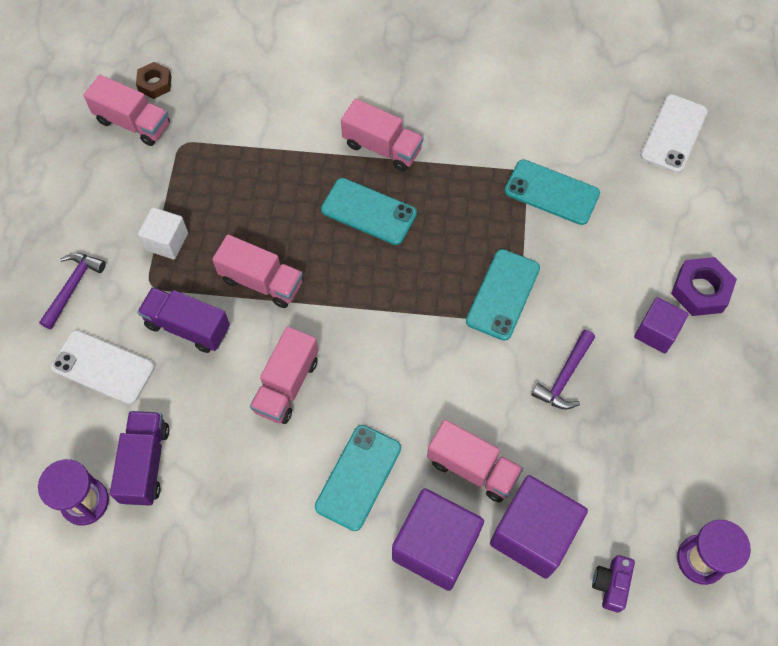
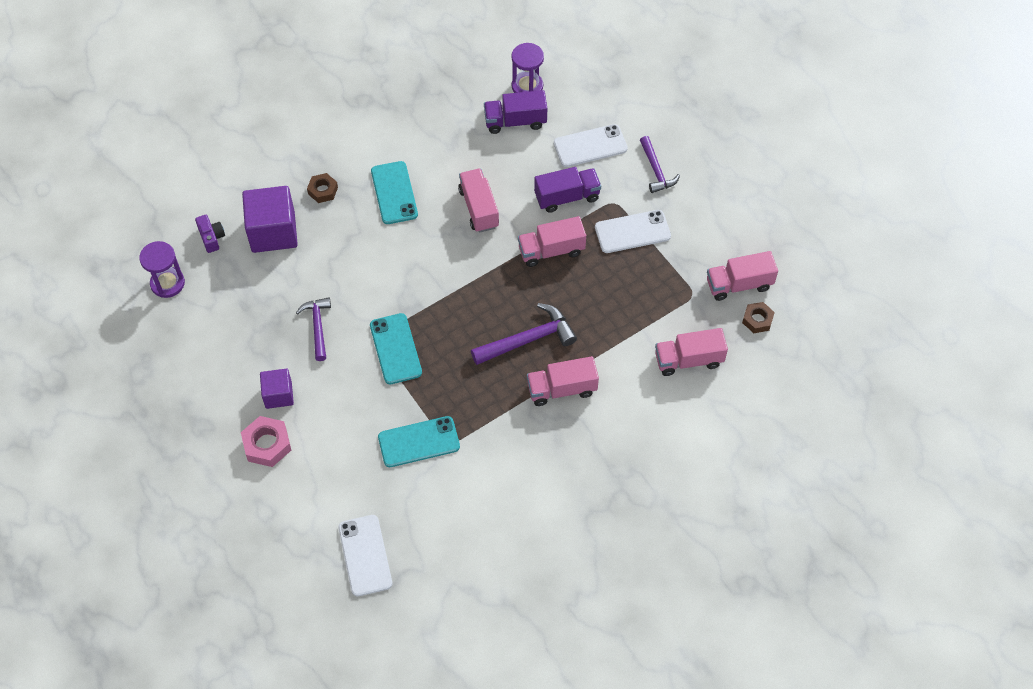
camera: 140 degrees right, 5 degrees down
(145, 464) = (515, 121): purple truck -> purple truck turned 120 degrees clockwise
(166, 241) = (632, 232): white cube -> white phone
(369, 211) = (528, 339): turquoise phone -> purple hammer
(435, 546) = (323, 190): purple cube -> brown nut
(472, 468) = (334, 240): pink truck -> pink truck (688, 360)
(700, 290) = (267, 444): purple nut -> pink nut

